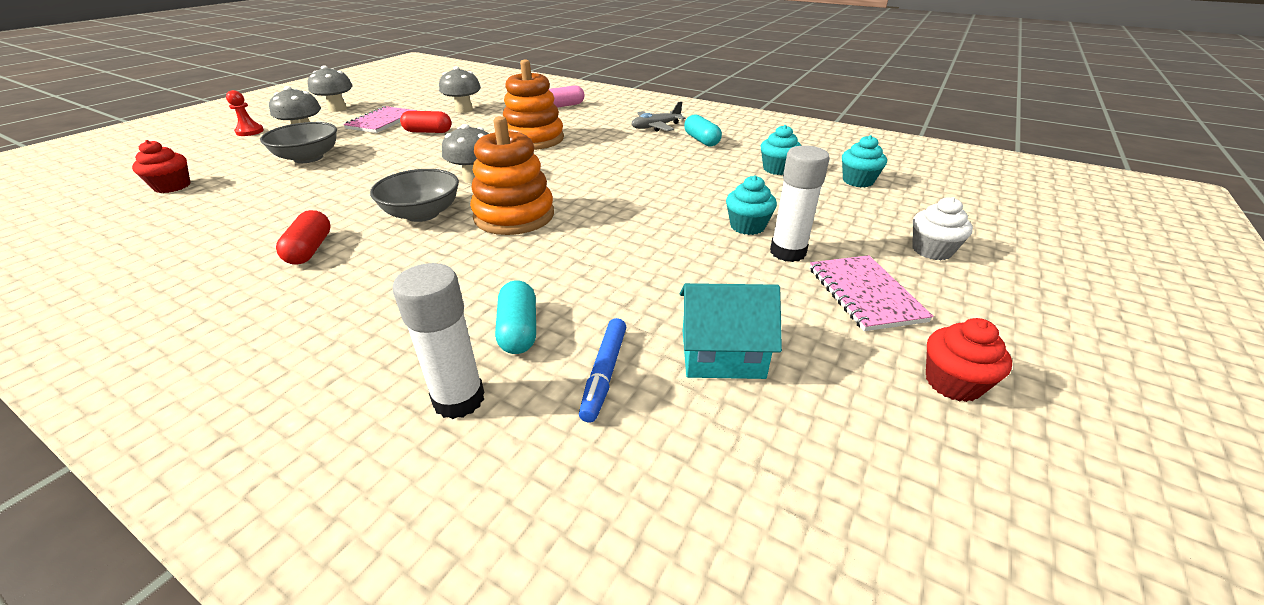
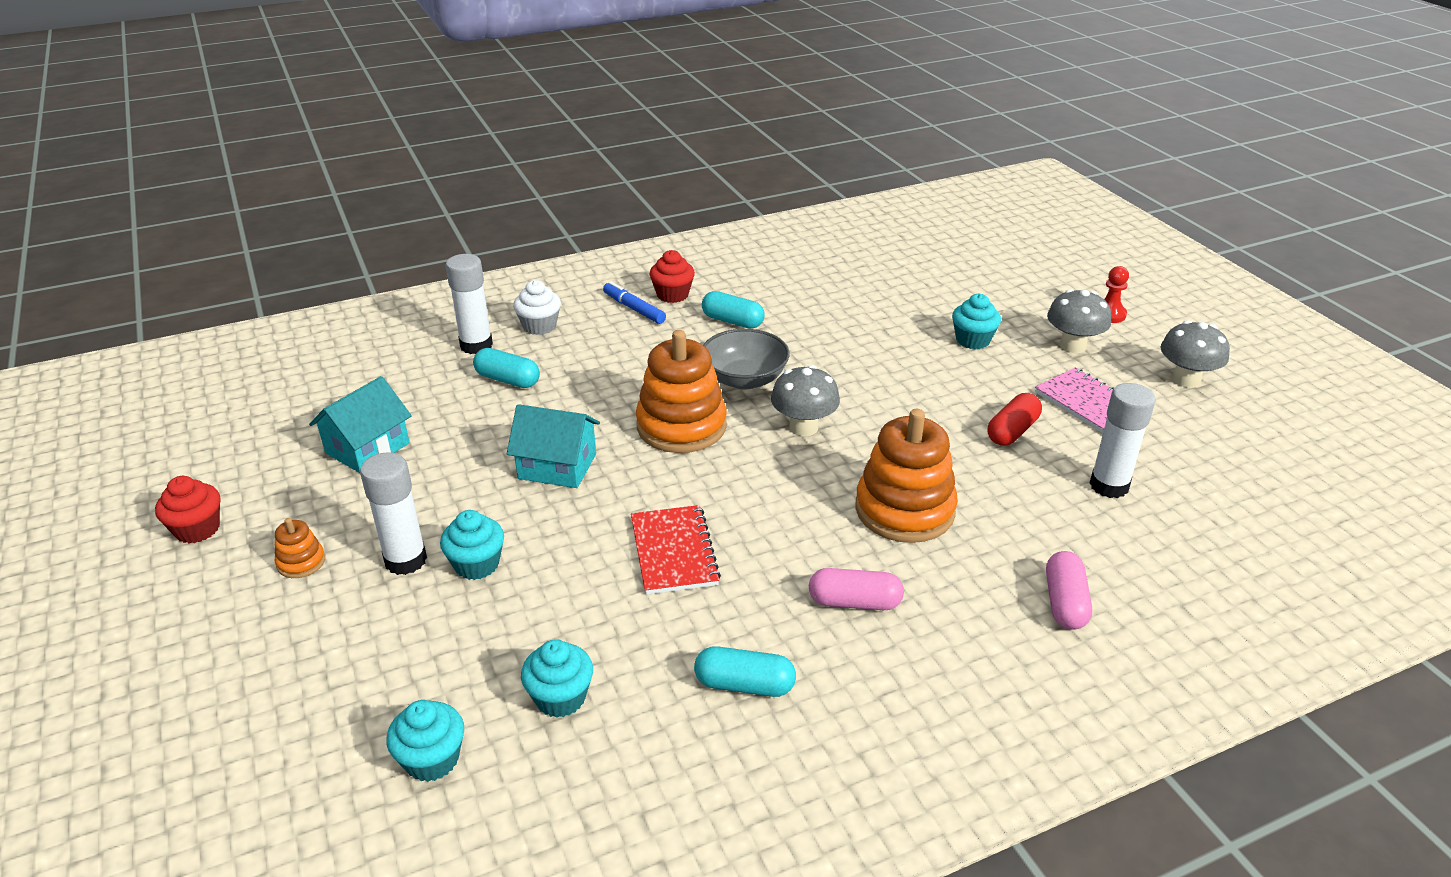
camera: 125 degrees right, 0 degrees up
(172, 186) = (946, 273): red cupcake -> red cupcake (672, 295)
(308, 158) = (972, 340): grey bowl -> turquoise cupcake
(310, 249) = (732, 321): red capsule -> turquoise capsule
(464, 110) = (1109, 486): grey mushroom -> white glue stick
(604, 374) = (423, 396): blue marker -> blue marker (634, 309)
(618, 242) = (557, 466): none -> turquoise house
(619, 134) = (854, 602): none -> pink capsule
(645, 177) = (673, 552): none -> red notebook
(656, 127) = (855, 664): grey plane -> none
(865, 294) = (301, 562): pink notebook -> orange stacking toy
(931, 250) = (263, 671): white cupcake -> white cupcake (539, 326)

